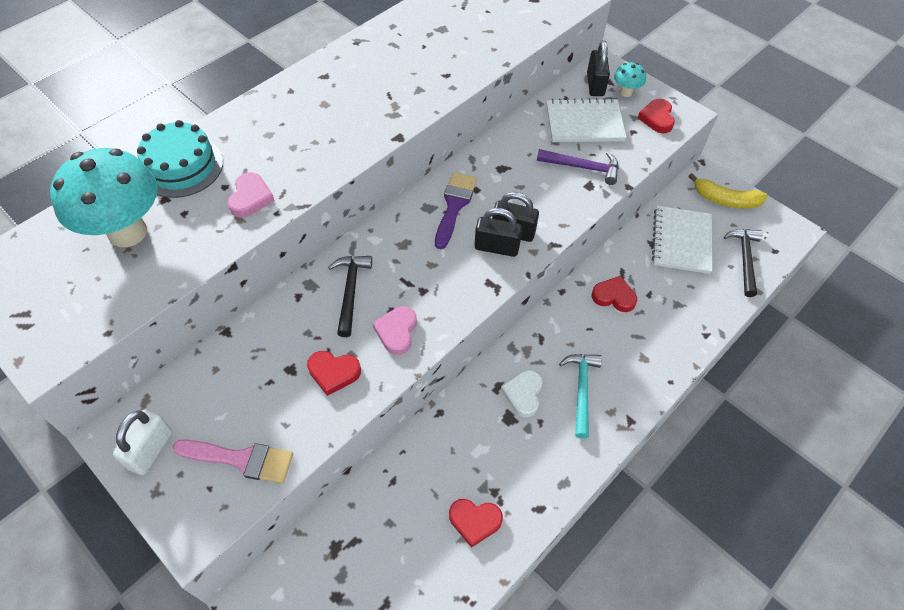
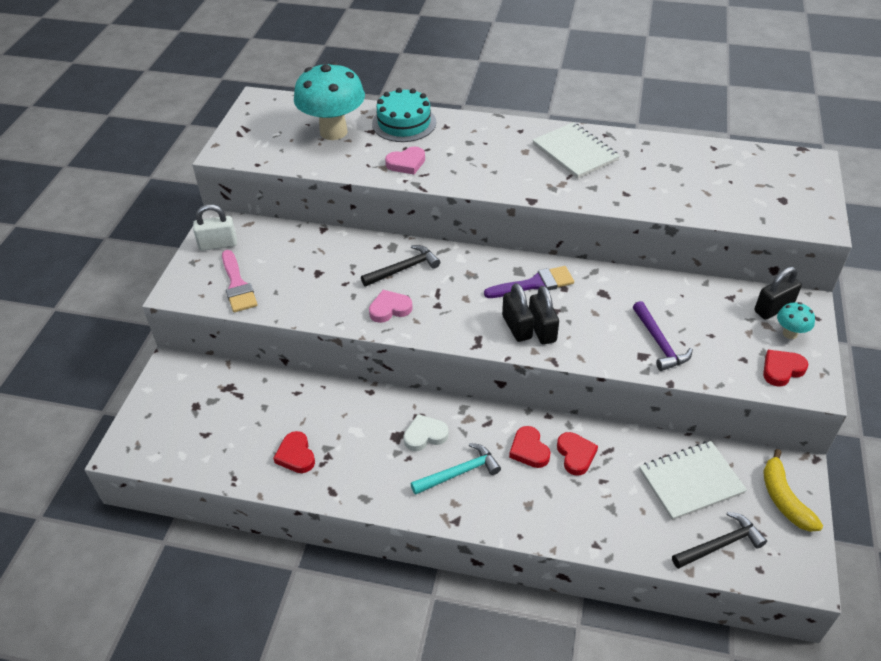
camera: 60 degrees right, 10 degrees down
(333, 373) = (331, 294): red heart -> red heart (529, 450)
(584, 123) = (715, 321): white notebook -> white notebook (575, 152)

